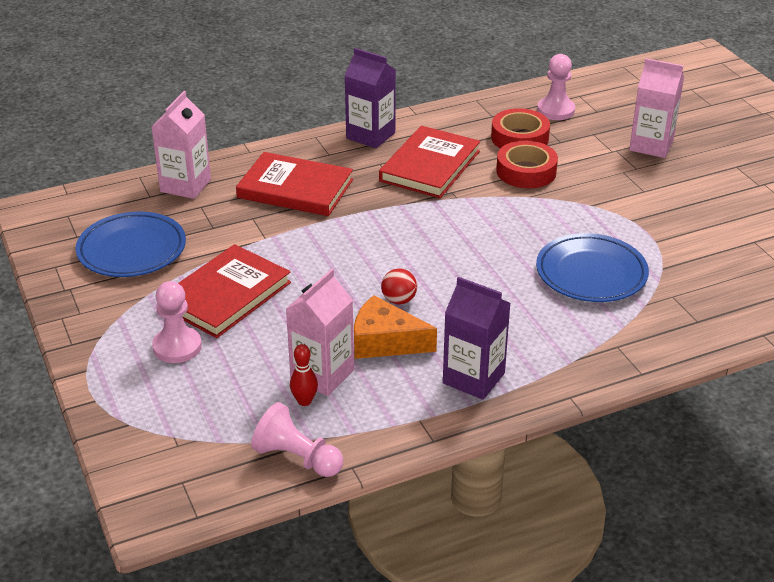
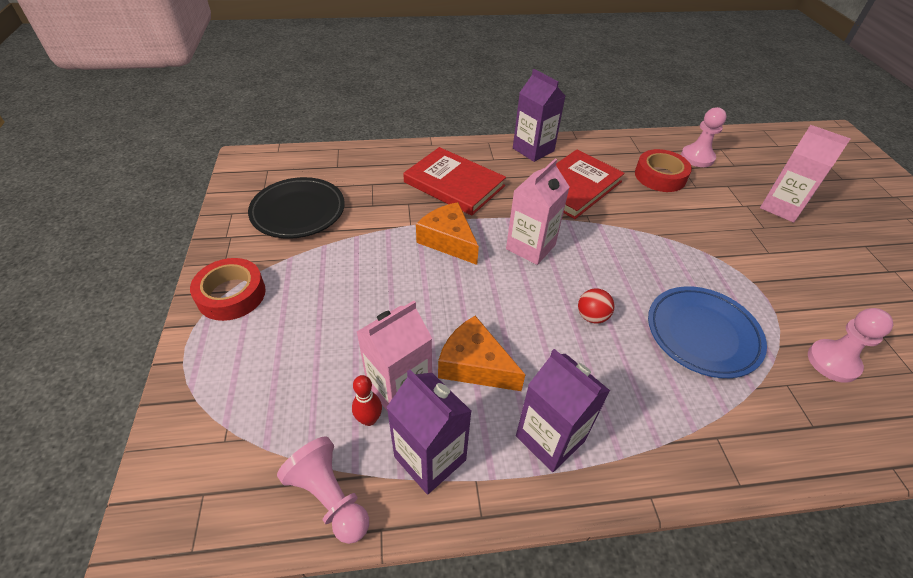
camera: 15 degrees right, 10 degrees up
(132, 250) = (298, 211): blue plate -> black plate
(177, 347) = (284, 320): pink pawn -> pink pawn (833, 362)
(185, 185) = (369, 163): pink carton -> pink carton (530, 247)
(226, 295) = (352, 274): red book -> none
(314, 244) = (448, 240): none -> orange cheese
(373, 414) = (430, 458): none -> purple carton
(399, 300) = (504, 319): red ball -> red ball (592, 316)
(526, 171) = (659, 209): red tape -> red tape (231, 294)

